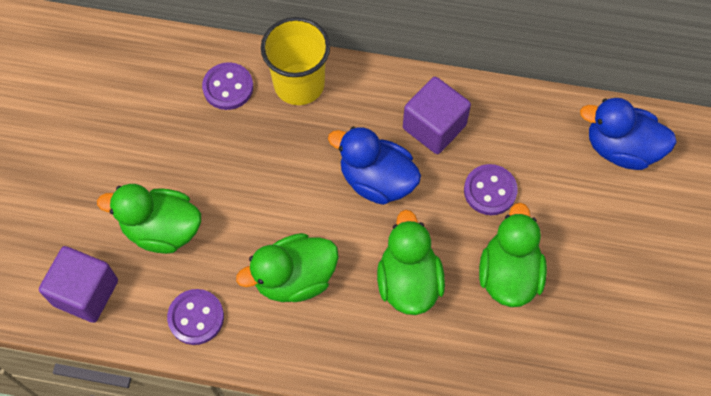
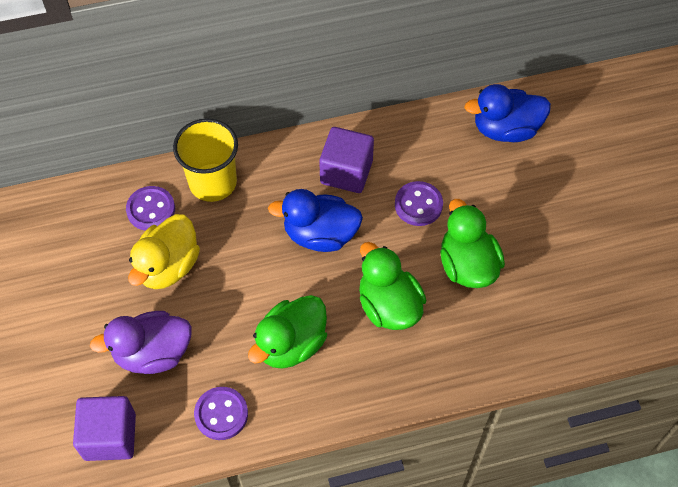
camera: 25 degrees left, 5 degrees down
(162, 230) = (153, 353): green duck -> purple duck
(217, 150) = (168, 266): none -> yellow duck

